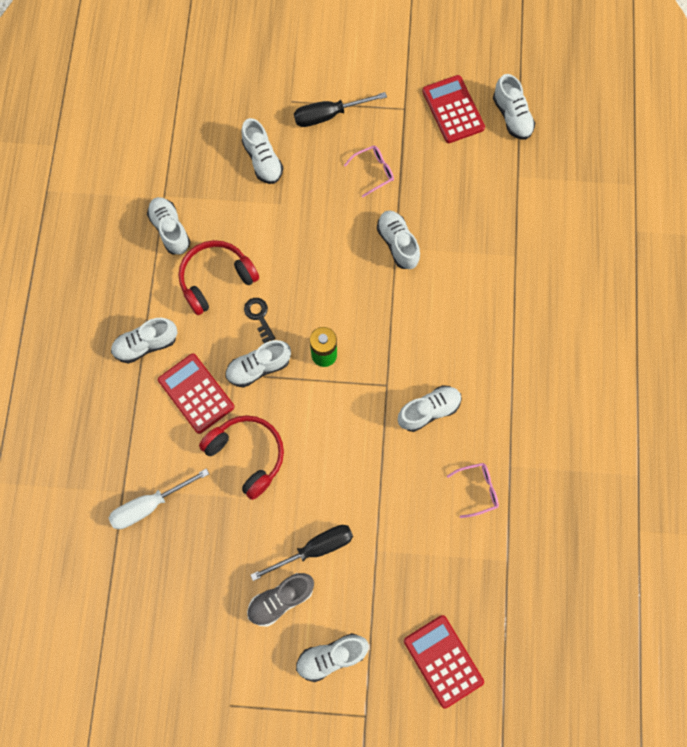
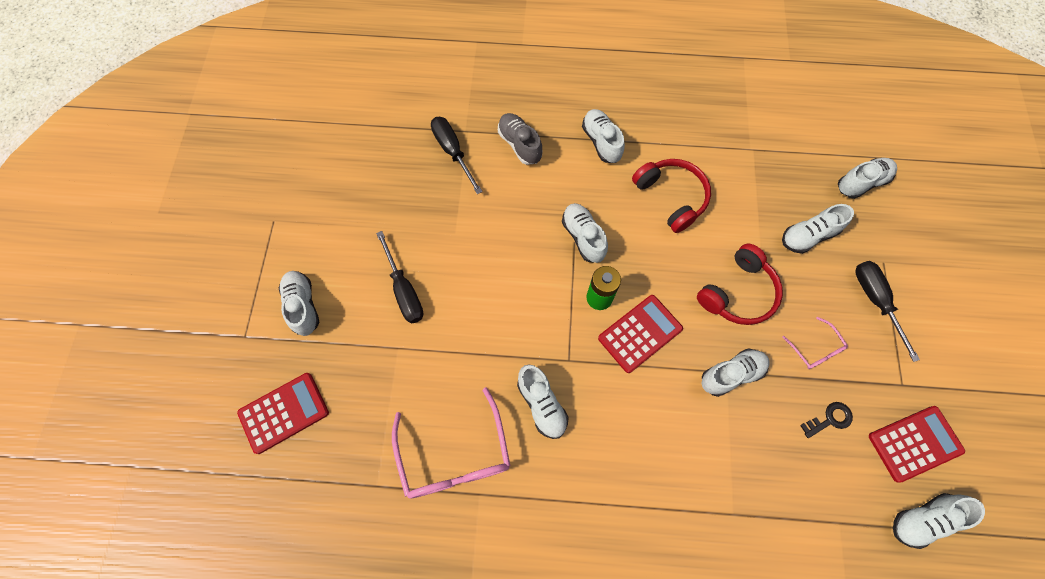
camera: 90 degrees right, 5 degrees down
(149, 505) = (452, 152): white screwdriver -> black screwdriver
(170, 230) = (718, 156): white shoe -> white shoe (861, 183)
(196, 393) = (555, 184): red calculator -> red calculator (640, 333)
(247, 455) = (496, 229): red headphones -> red headphones (738, 293)
(259, 316) = (636, 236): black key -> black key (830, 419)
(281, 599) = (360, 261): grey shoe -> grey shoe (520, 144)
(477, 489) = (454, 456): pink glasses -> pink glasses, size x2.03

